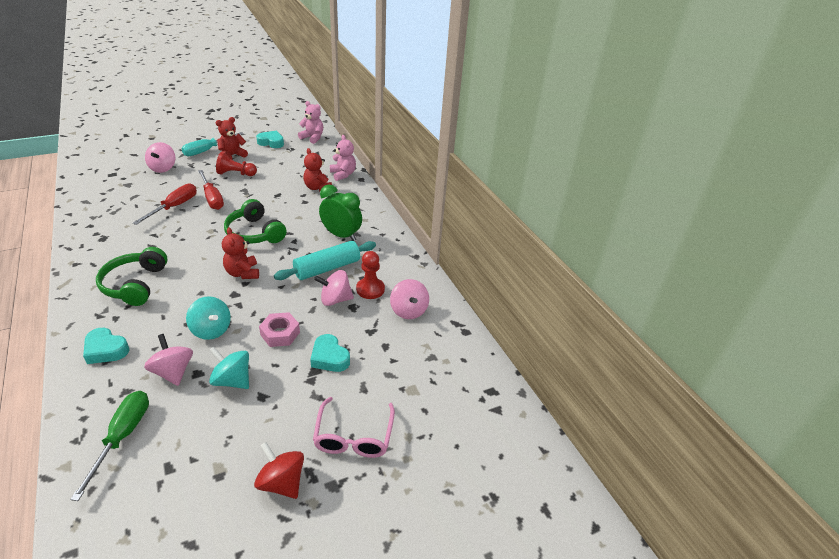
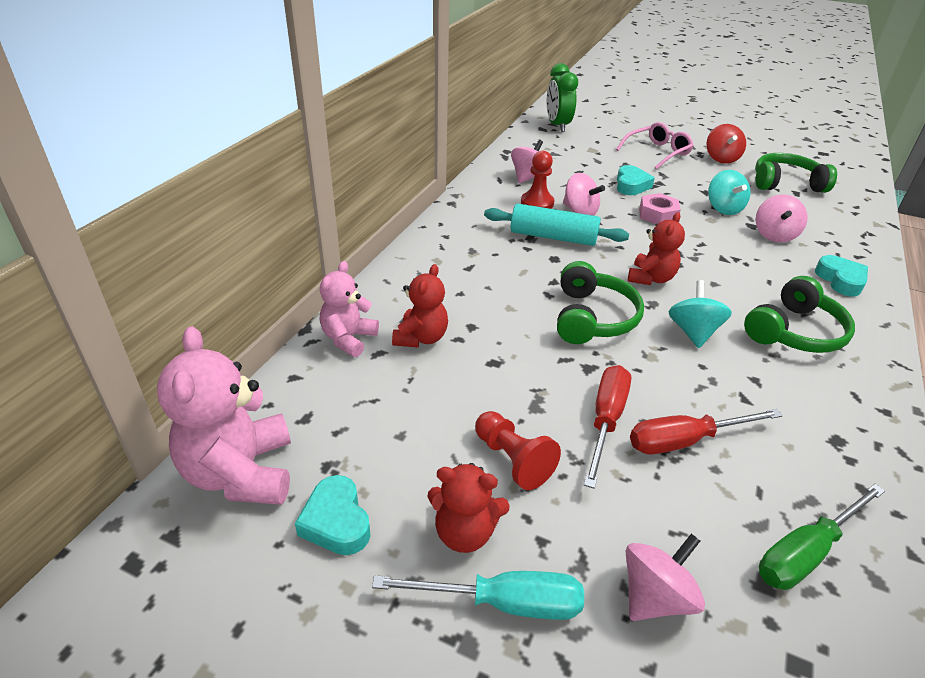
camera: 130 degrees left, 0 degrees up
(123, 436) = (829, 219): green screwdriver -> green screwdriver (806, 552)
(185, 480) = (786, 183): none -> green headphones
(211, 330) = (721, 246): turquoise spinning top -> turquoise spinning top (693, 332)
(312, 138) = (241, 473): pink teddy bear -> pink teddy bear, size x1.62
(341, 235) = (491, 258): green clock -> green clock (557, 126)

